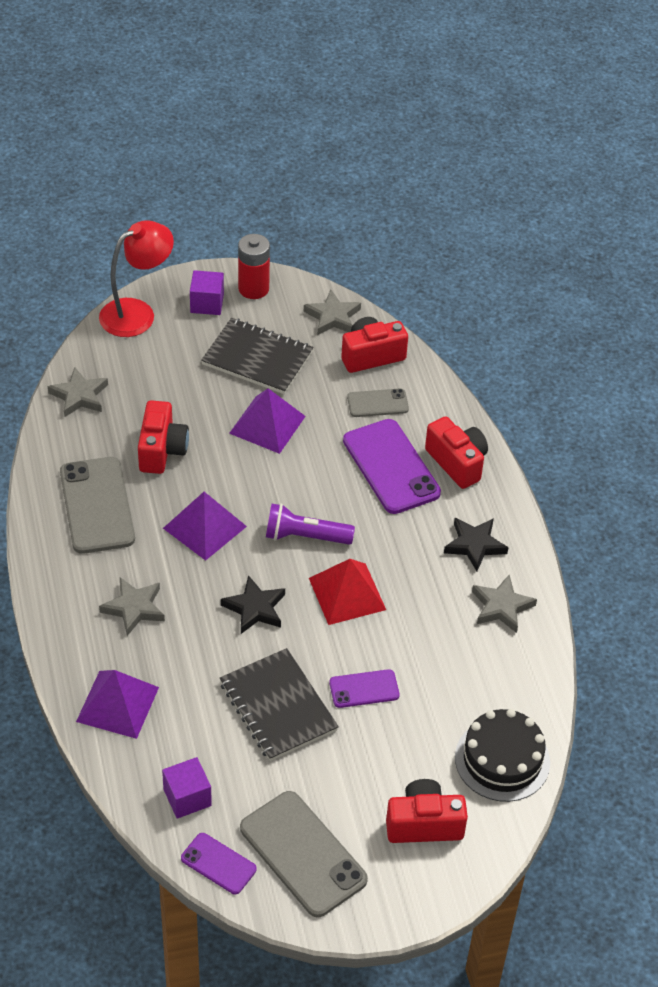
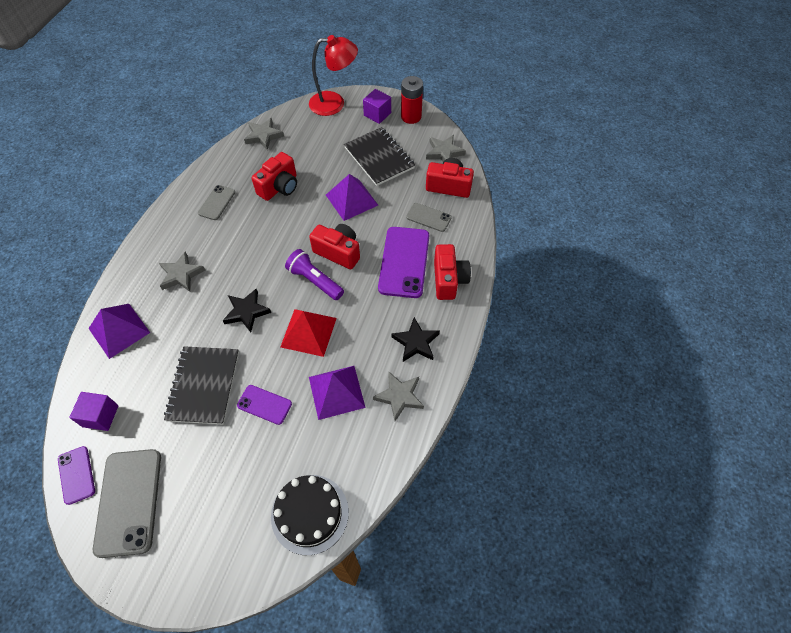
camera: 35 degrees right, 10 degrees up
(97, 505) = (217, 202): grey phone -> grey phone, size x0.54
(205, 527) = (263, 245): purple pyramid -> purple pyramid (336, 392)
(424, 824) = (219, 530): red camera -> red camera (338, 252)

